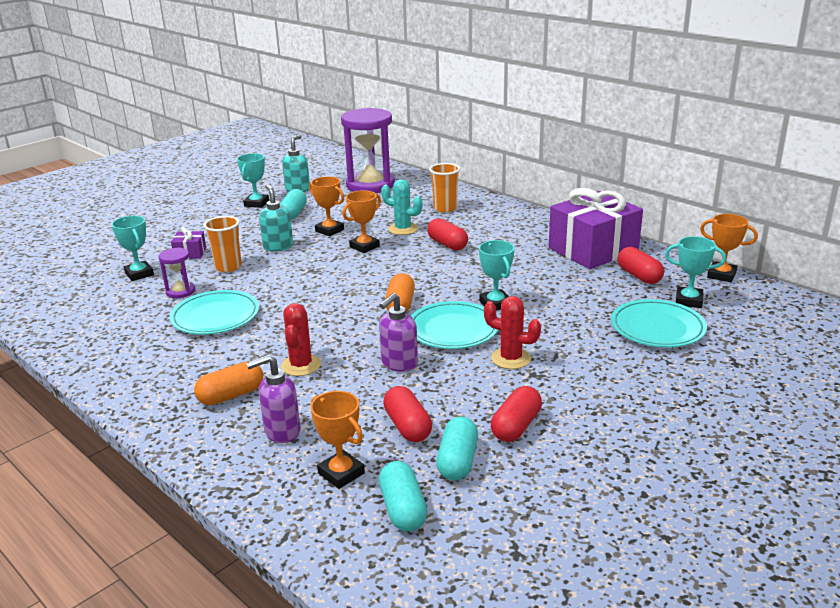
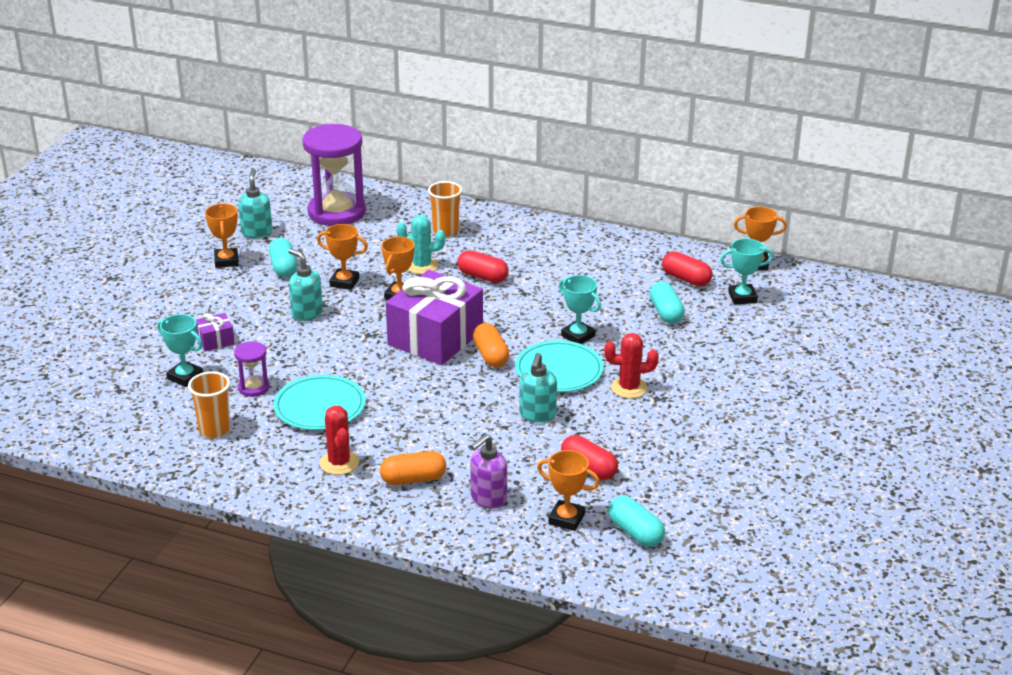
camera: 25 degrees left, 5 degrees up
(228, 267) = (276, 349): orange cup -> orange cup (214, 429)
(231, 395) = (413, 479): orange capsule -> orange capsule turned 45 degrees clockwise
(256, 203) = (226, 261): turquoise trophy -> orange trophy
(301, 365) = (450, 437): red cactus -> red cactus (339, 463)
(399, 364) = (537, 415): purple soap dispenser -> turquoise soap dispenser
(457, 461) = (649, 486): turquoise capsule -> turquoise capsule (666, 313)
(516, 426) = (674, 447): red capsule -> none
(593, 250) = (627, 256): purple gift -> purple gift (435, 338)
(657, 328) = (731, 331): turquoise plate -> none

